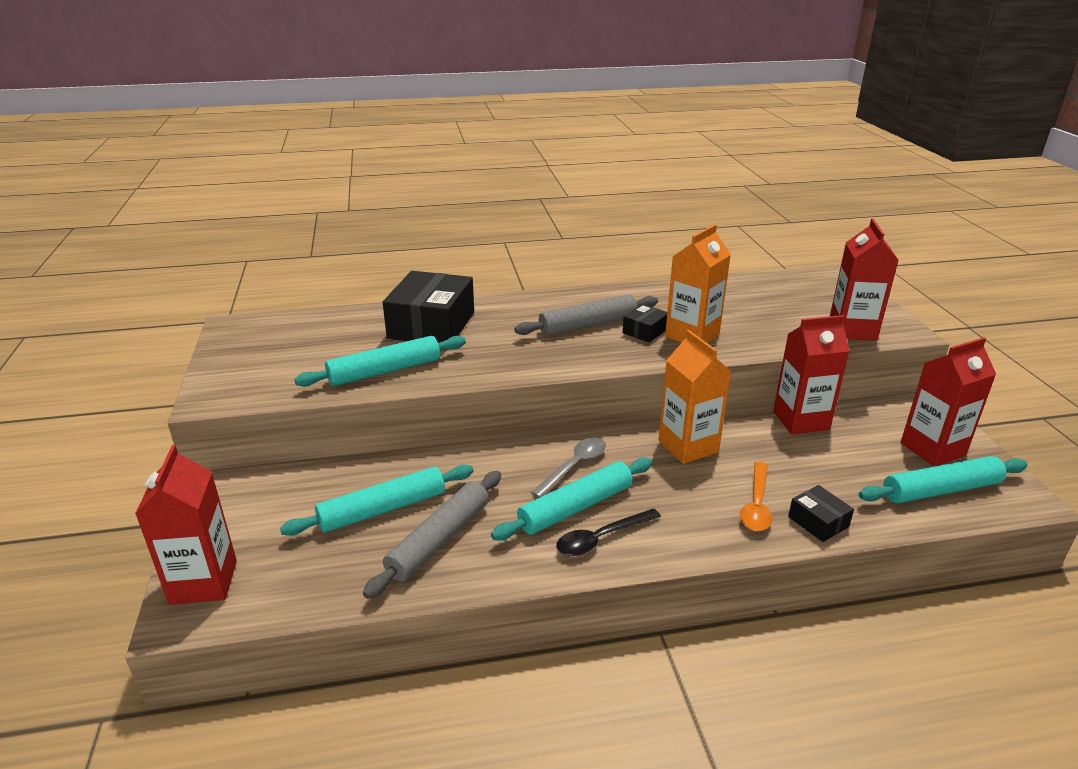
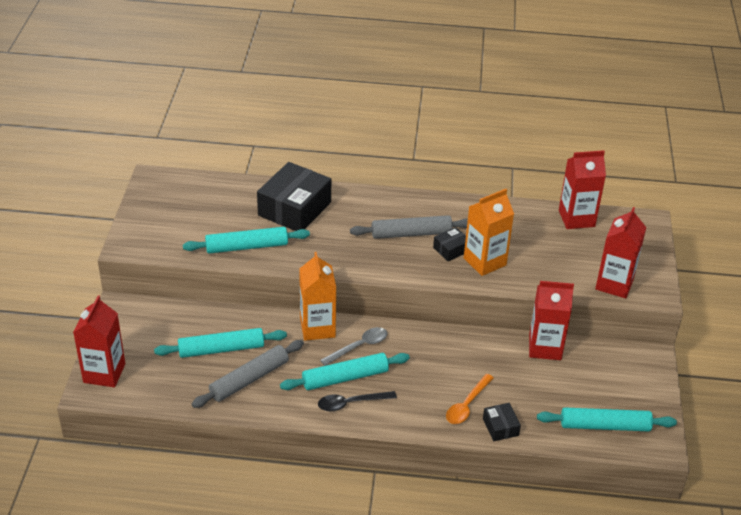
camera: 15 degrees right, 10 degrees up
(688, 446) = (447, 349): orange carton -> orange carton (317, 328)
(932, 449) = (626, 394): red carton -> red carton (576, 218)

